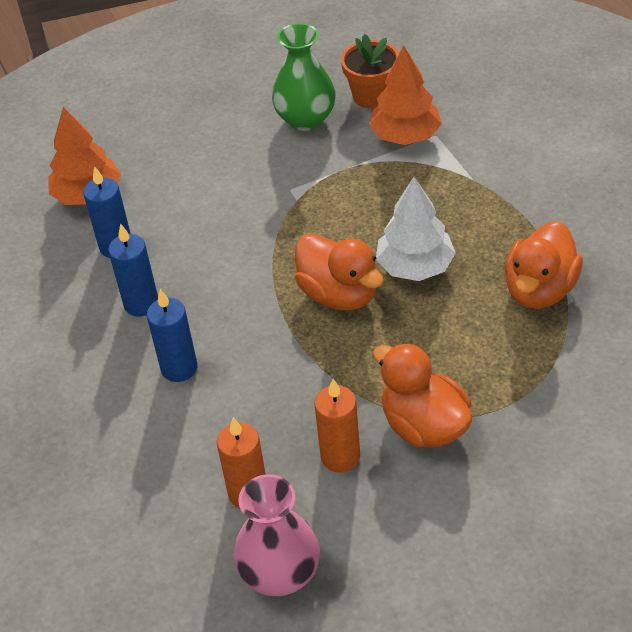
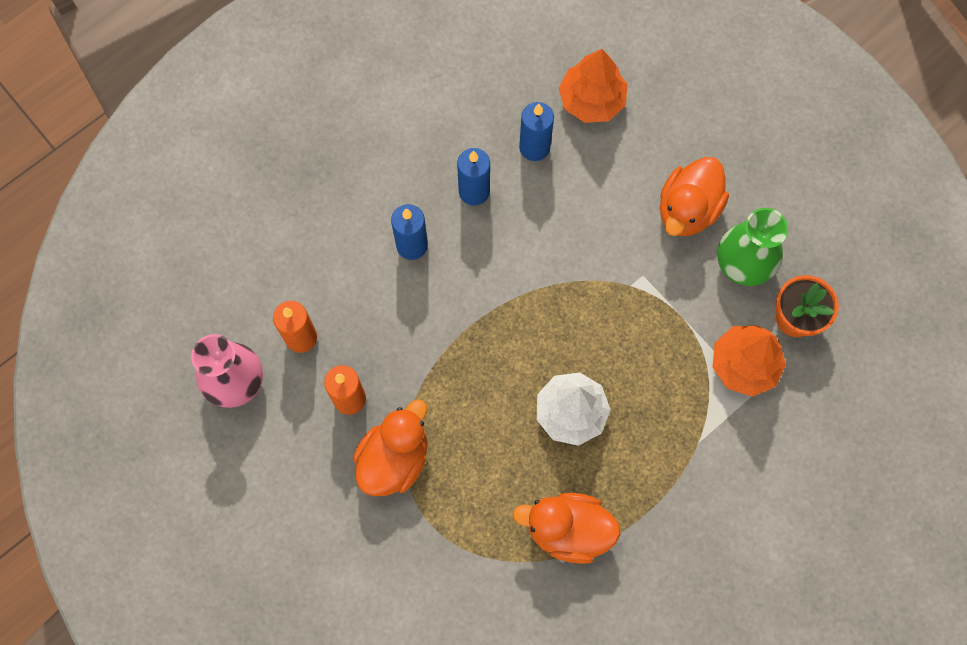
camera: 70 degrees right, 25 degrees up
(339, 294) = (522, 354): orange duck -> orange duck (687, 209)

